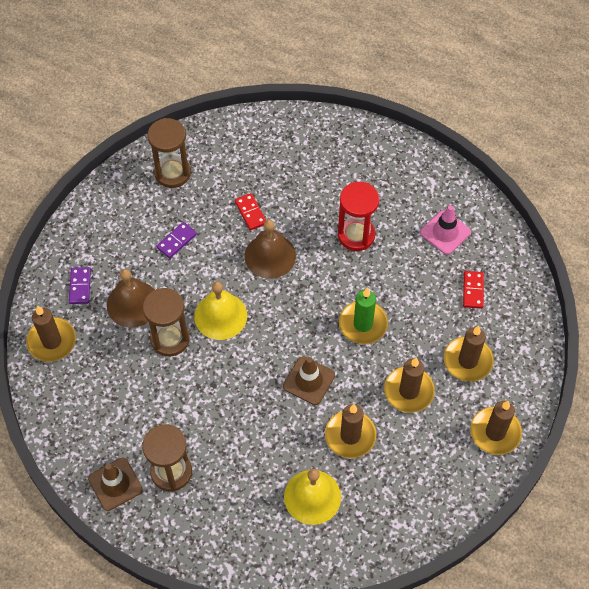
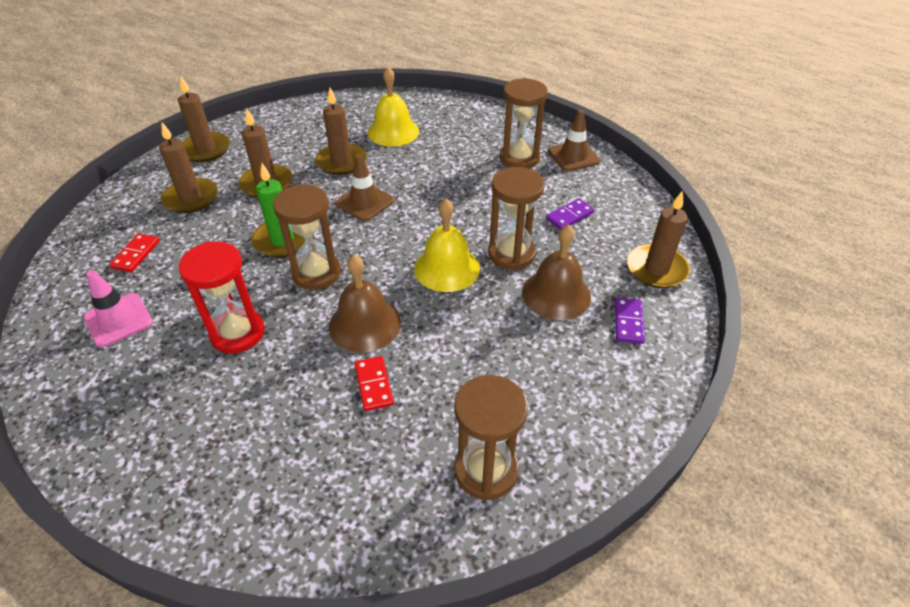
camera: 170 degrees left, 15 degrees down
(176, 241) = (491, 361): purple domino -> purple domino (569, 216)
(321, 295) = (316, 273): none -> brown hourglass

